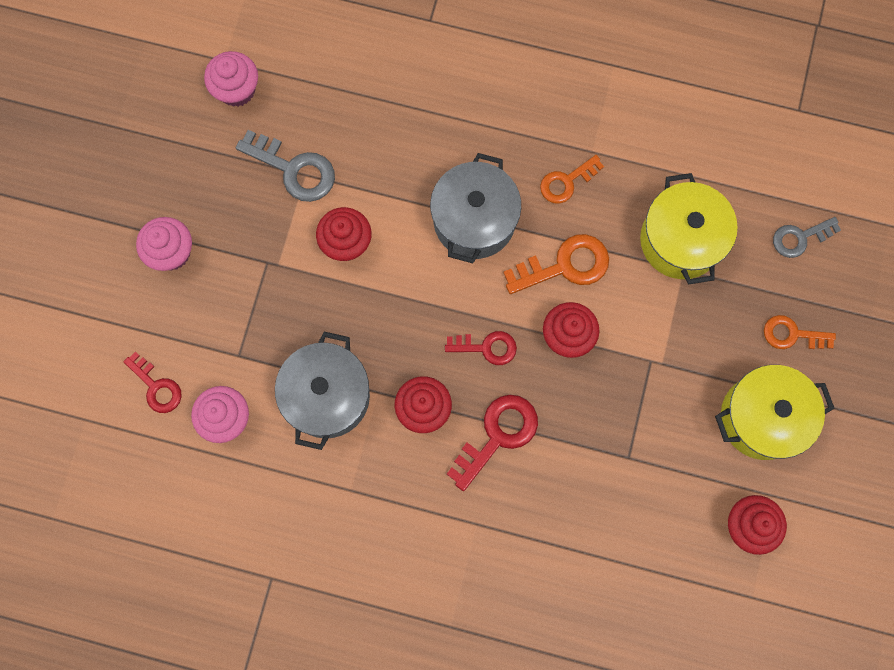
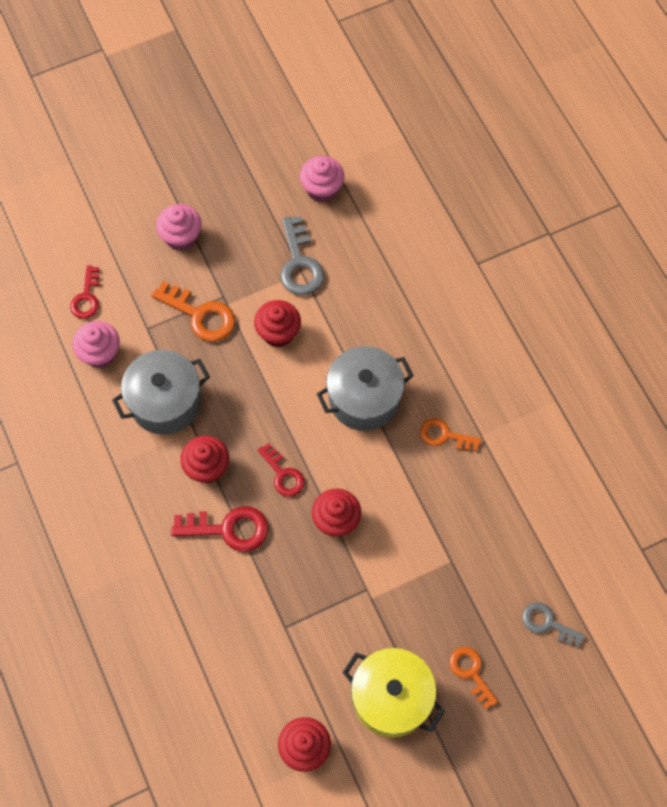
camera: 50 degrees right, 10 degrees down
(565, 265) = (384, 480): orange key -> orange key (200, 315)
(680, 240) = (471, 542): yellow pot -> none

